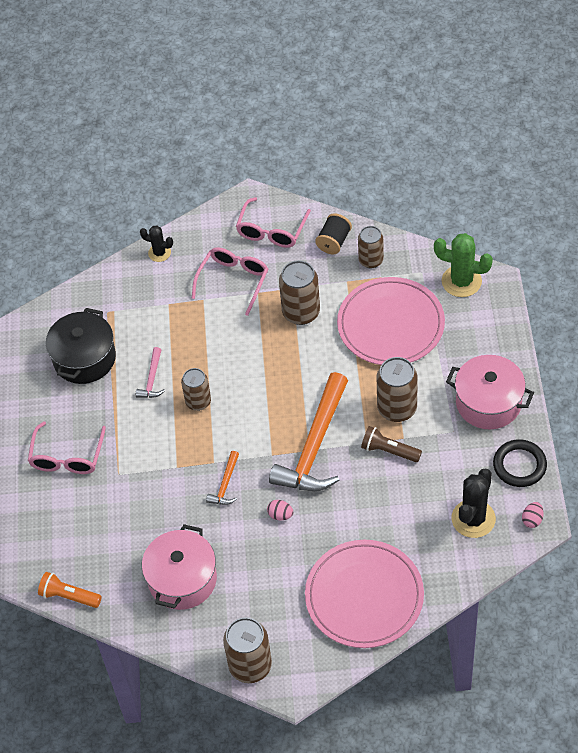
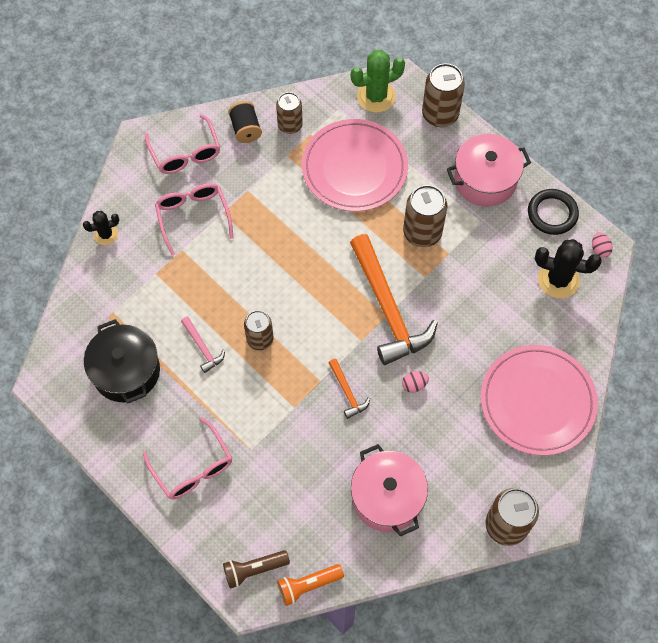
camera: 45 degrees left, 10 degrees up
(301, 312) = (274, 206): brown can -> brown can (440, 114)
(389, 451) = (447, 271): brown flashlight -> brown flashlight (254, 570)
(473, 519) = (558, 280): black cactus -> black cactus turned 60 degrees counterclockwise

